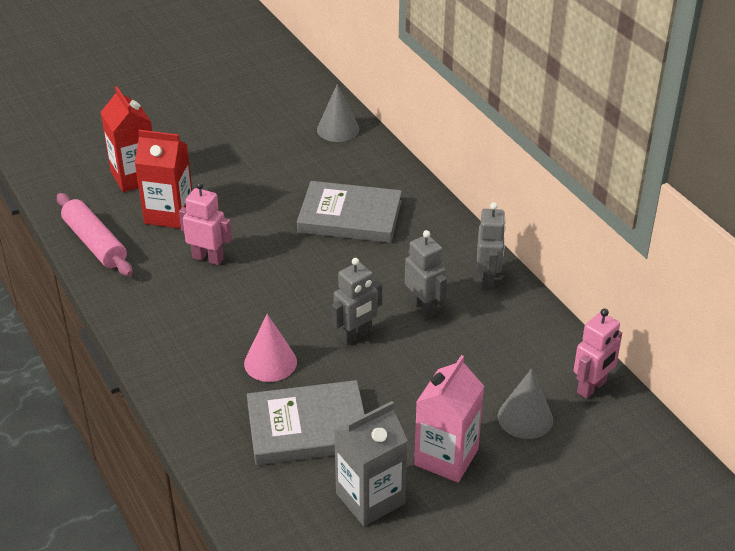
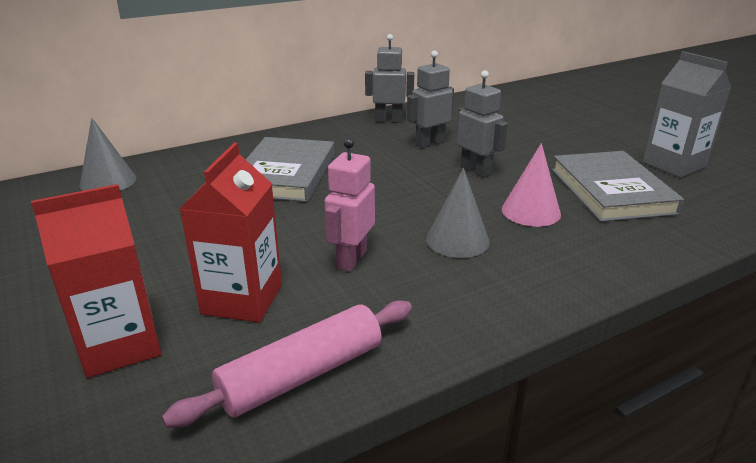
camera: 90 degrees left, 10 degrees down
(446, 457) = (606, 138): pink carton -> none
(525, 417) = (547, 114): grey cone -> grey cone (457, 240)
(592, 387) = (506, 96): pink robot -> none

